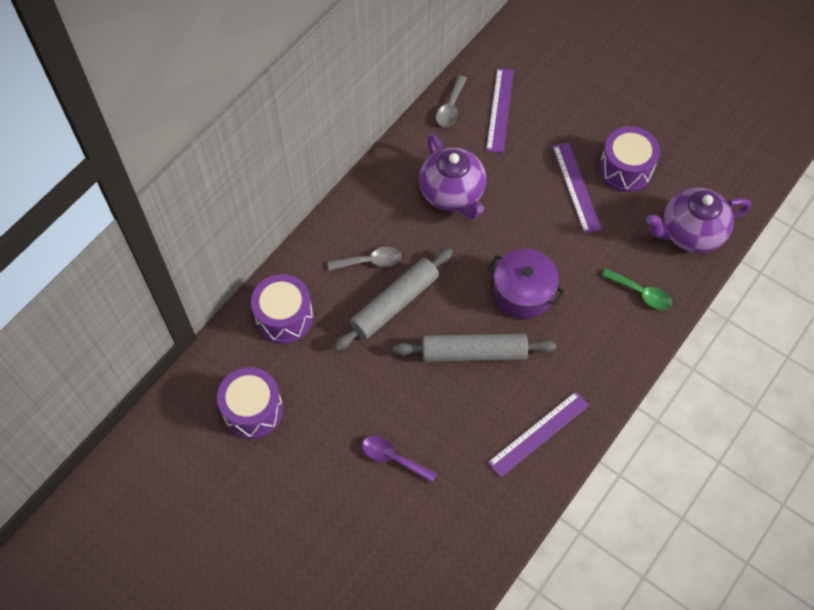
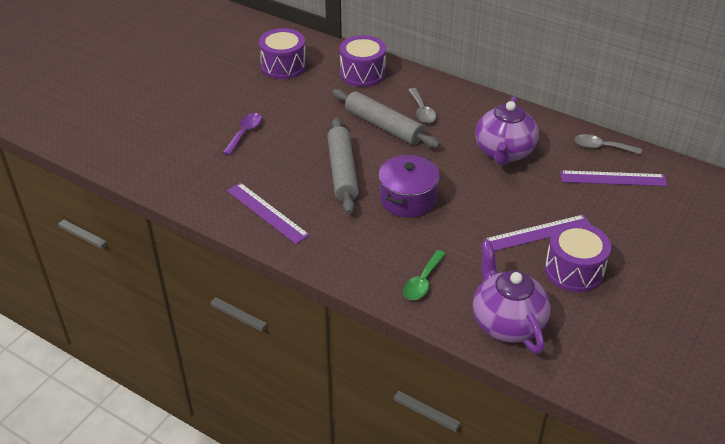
camera: 85 degrees right, 20 degrees down
(452, 194) = (504, 152): purple teapot -> purple teapot turned 45 degrees counterclockwise

